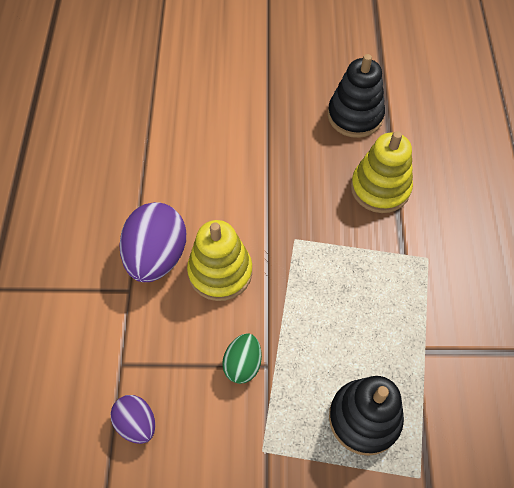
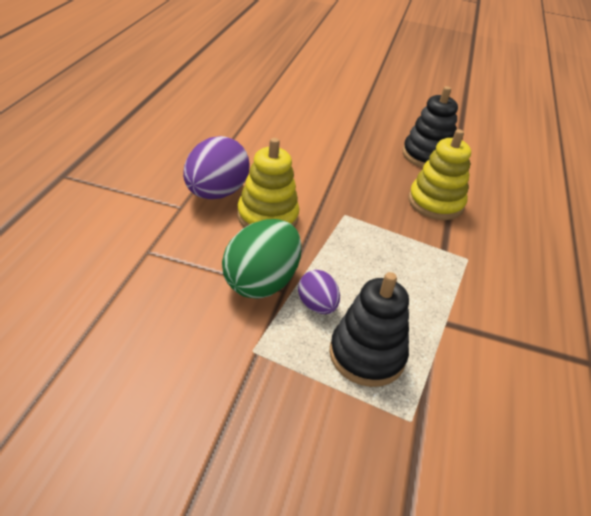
camera: 10 degrees right, 20 degrees down
(137, 423) = (140, 295): purple egg -> purple egg (316, 305)
(243, 364) = (261, 282): green egg -> green egg, size x1.82

